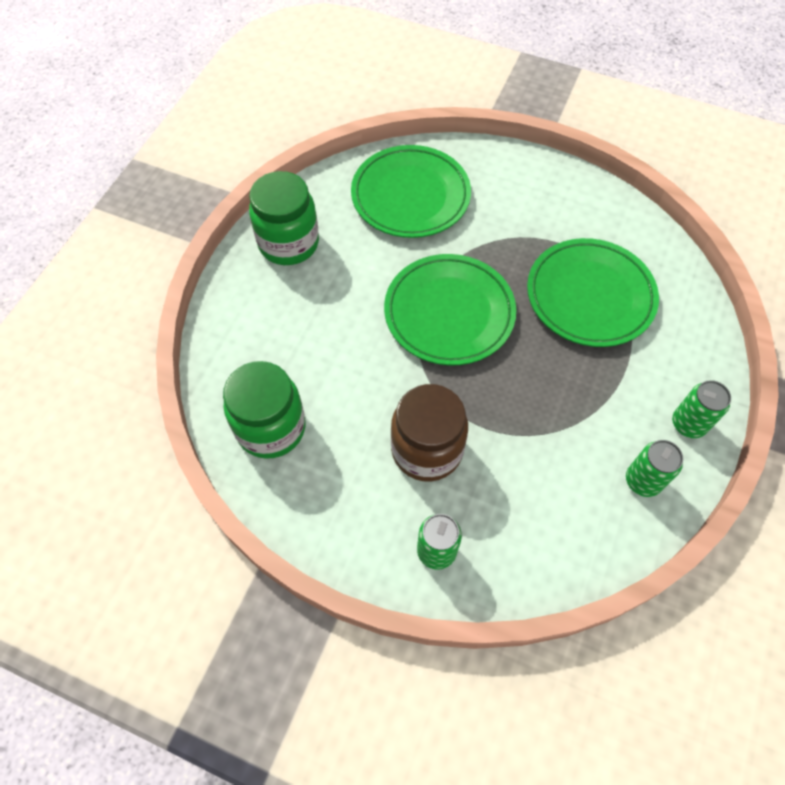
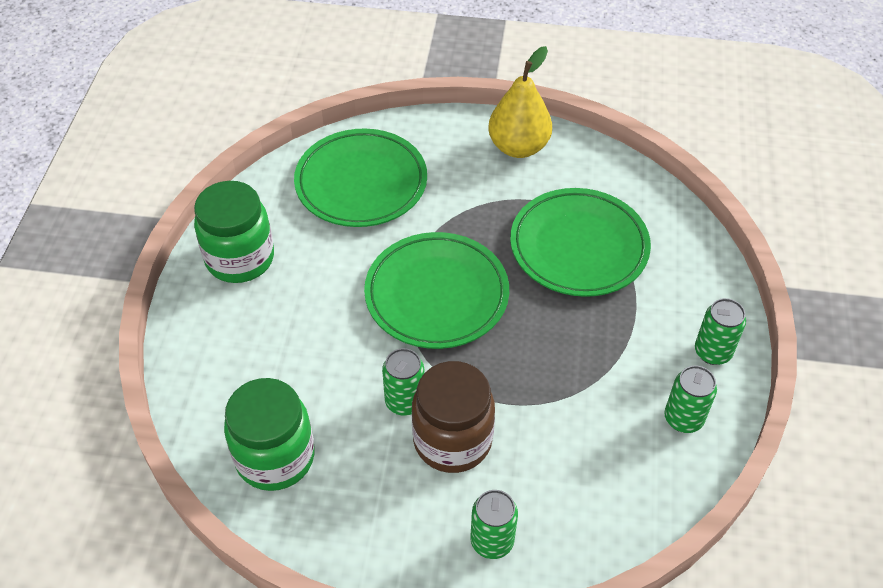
camera: 15 degrees left, 10 degrees down
(394, 404) = (405, 402): none -> green can
(560, 190) = (518, 147): none -> yellow pear

